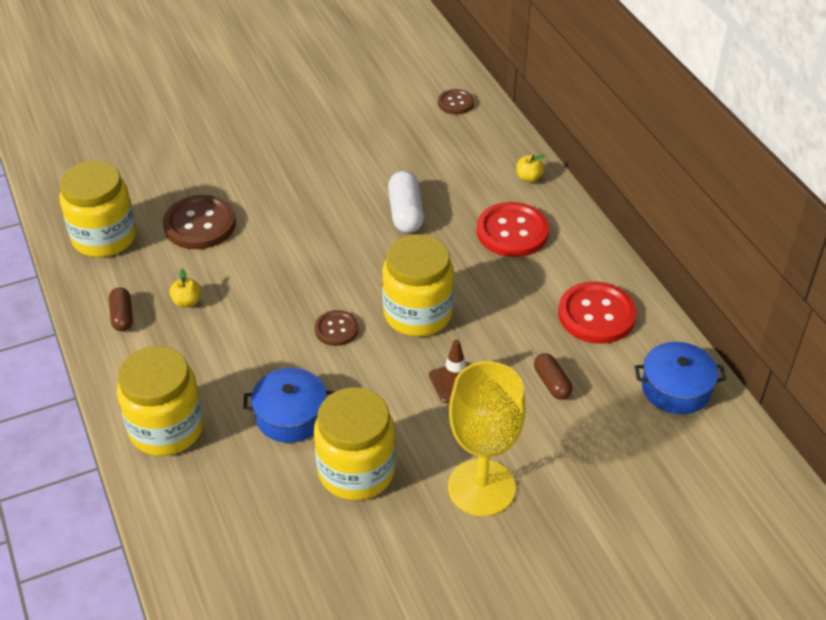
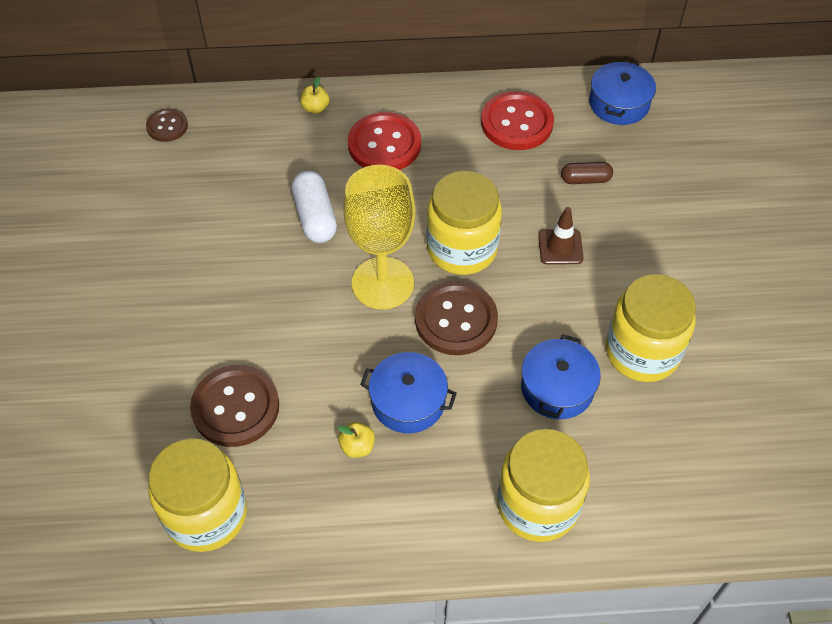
camera: 70 degrees left, 10 degrees up
(122, 316) = (352, 518): brown capsule -> none
(240, 320) = (408, 401): none -> blue pot
(336, 329) = (456, 320): brown button -> brown button, size x1.77
(406, 213) = (315, 217): white capsule -> white capsule turned 60 degrees clockwise
(481, 487) = (686, 265): yellow goblet -> yellow goblet (382, 283)

